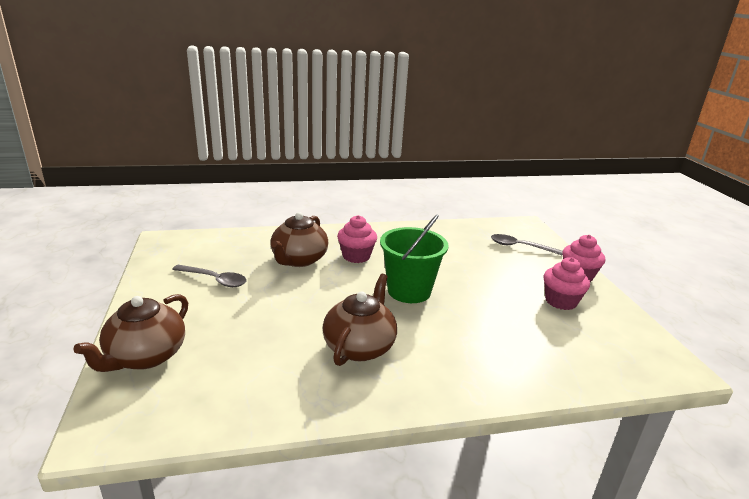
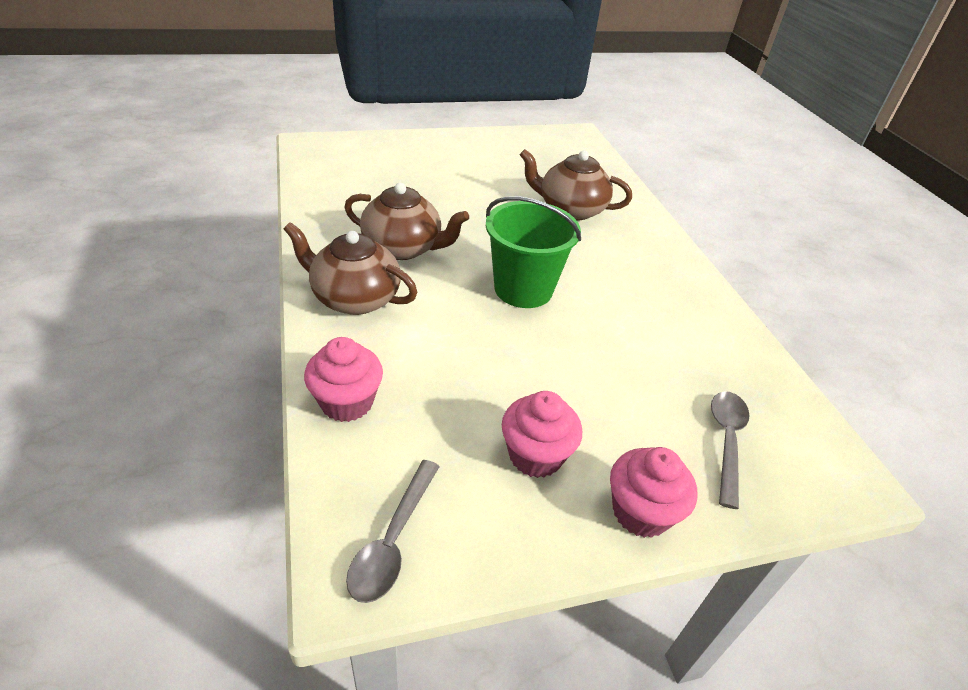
camera: 85 degrees right, 15 degrees up
(145, 356) = (388, 148): brown teapot -> brown teapot (355, 298)
(215, 280) = (510, 165): grey spoon -> grey spoon (393, 540)
(356, 256) = (598, 250): pink cupcake -> pink cupcake (347, 402)

